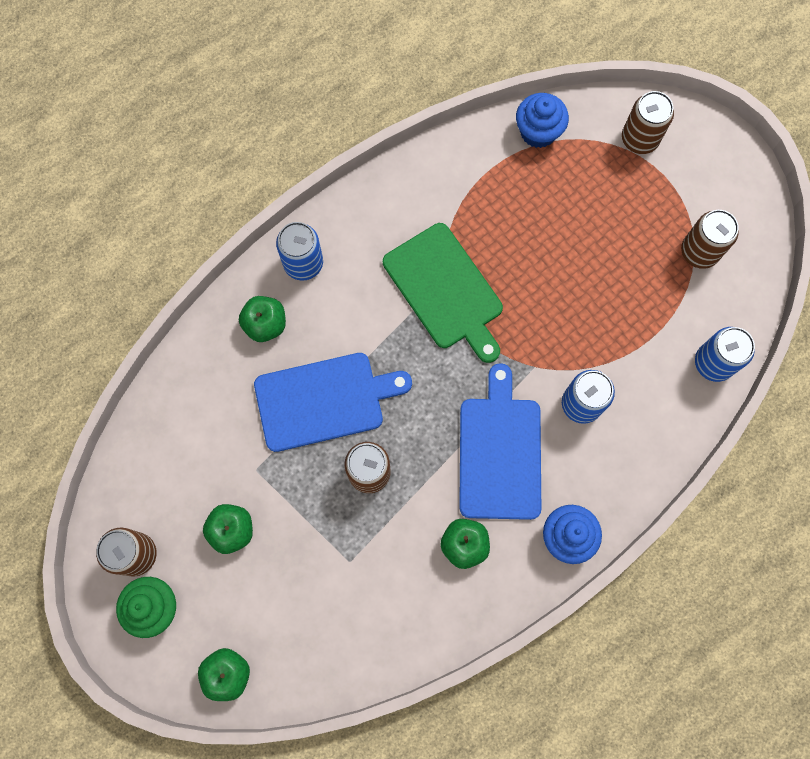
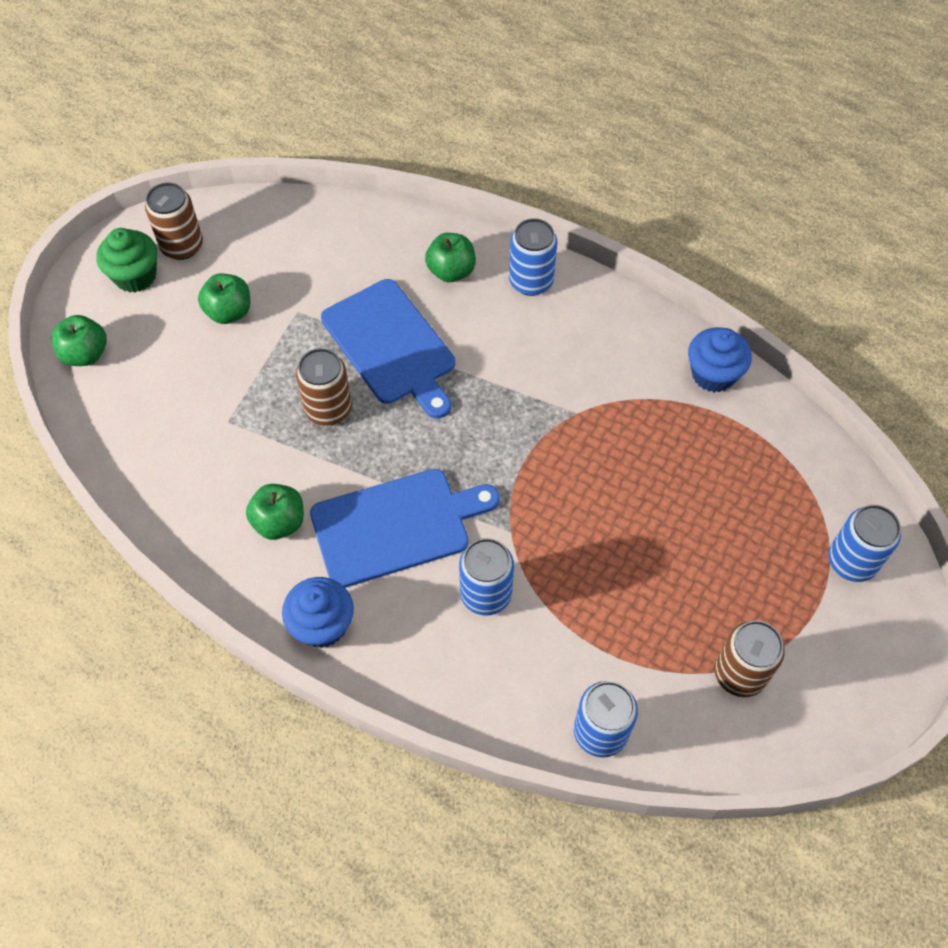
camera: 70 degrees right, 15 degrees down
(445, 290) = (561, 416): green cutting board -> none
(538, 132) = (798, 450): blue cupcake -> blue cupcake (713, 374)
(639, 139) = (851, 561): brown can -> blue can

